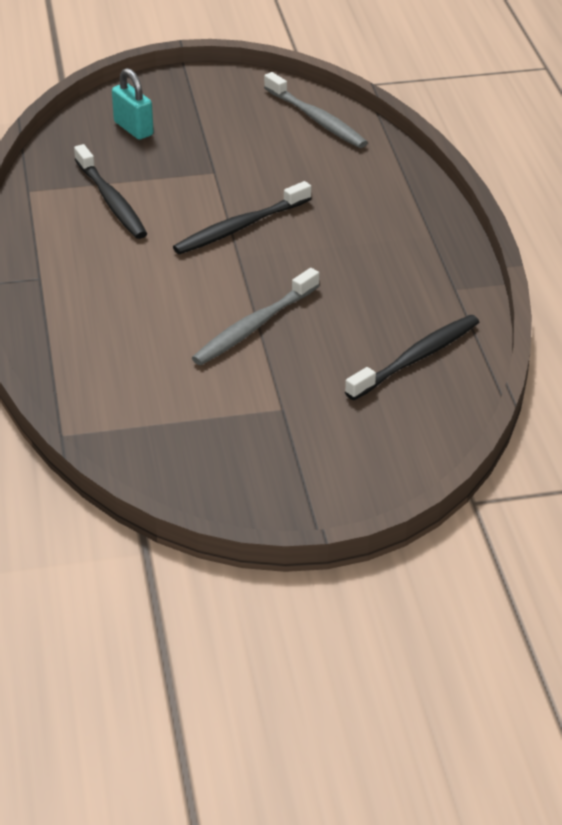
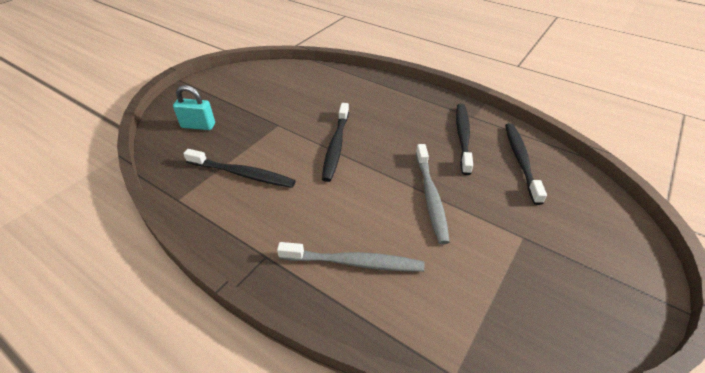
camera: 45 degrees left, 5 degrees up
(316, 119) = (289, 74): grey toothbrush -> grey toothbrush (353, 262)
(397, 299) = (463, 137): none -> black toothbrush

